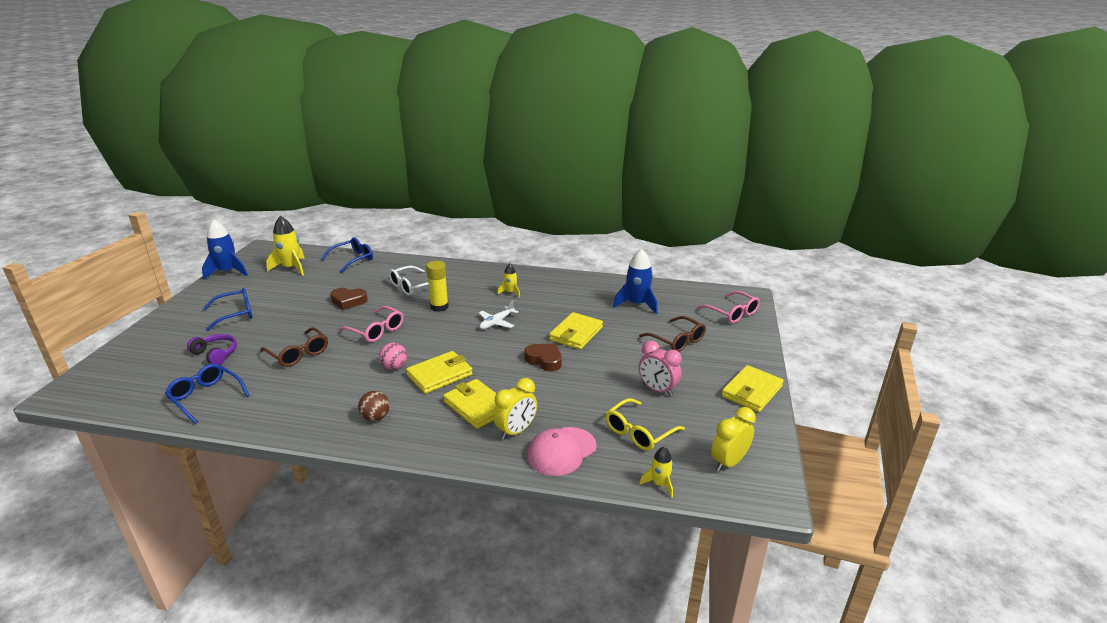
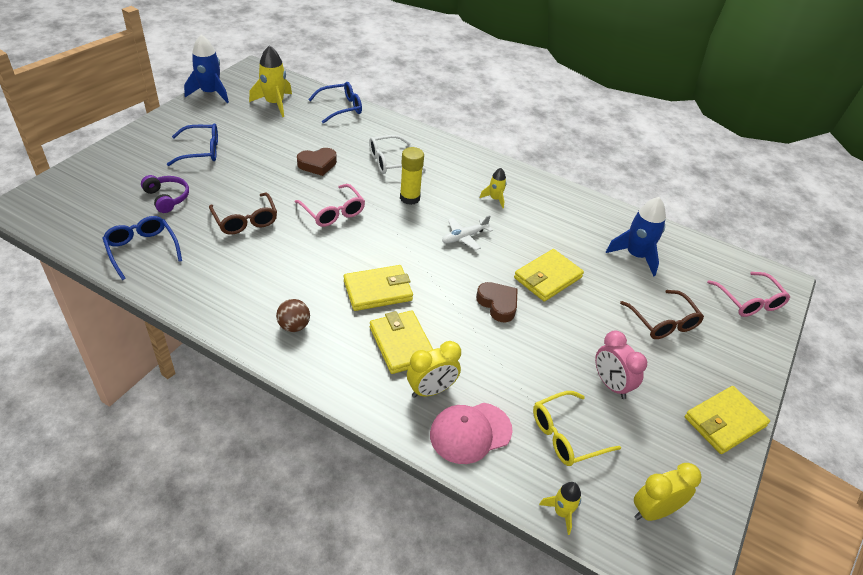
camera: 15 degrees right, 15 degrees up
(348, 301) = (317, 164): brown heart -> brown heart turned 45 degrees counterclockwise
(394, 367) = (335, 266): pink ball -> none

